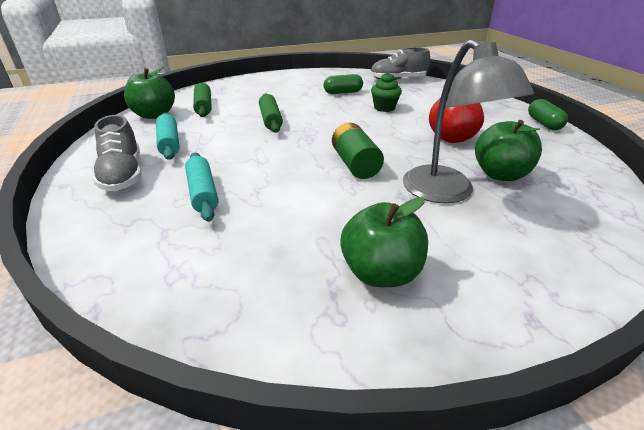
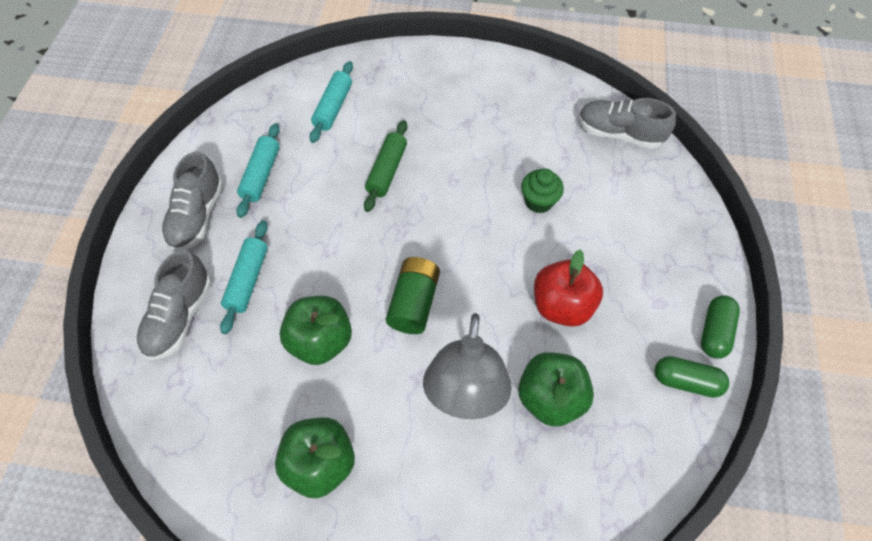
camera: 30 degrees right, 25 degrees up
(147, 233) = (180, 316): none -> grey shoe
(154, 115) = (274, 106): green apple -> green apple (320, 341)
(204, 106) = (333, 108): green rolling pin -> turquoise rolling pin
(343, 92) = (516, 140): green capsule -> green capsule (686, 381)

